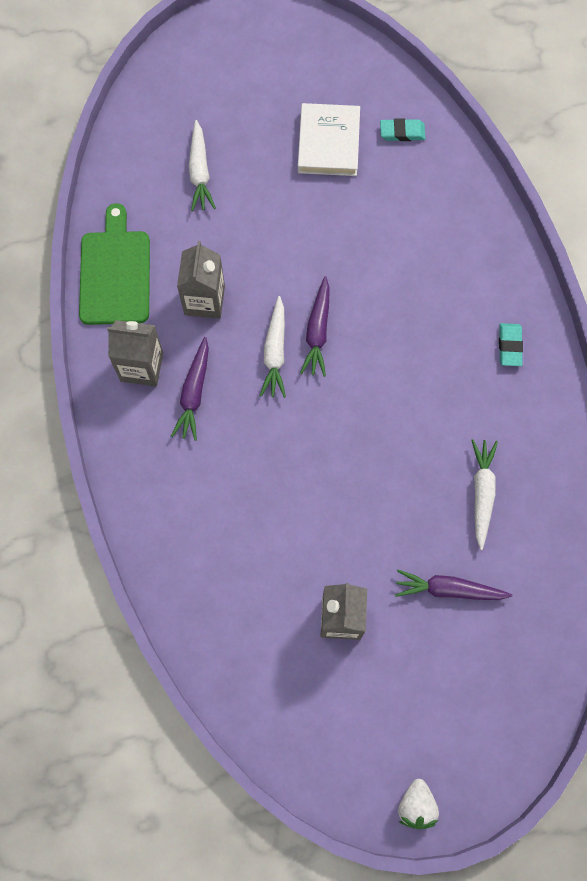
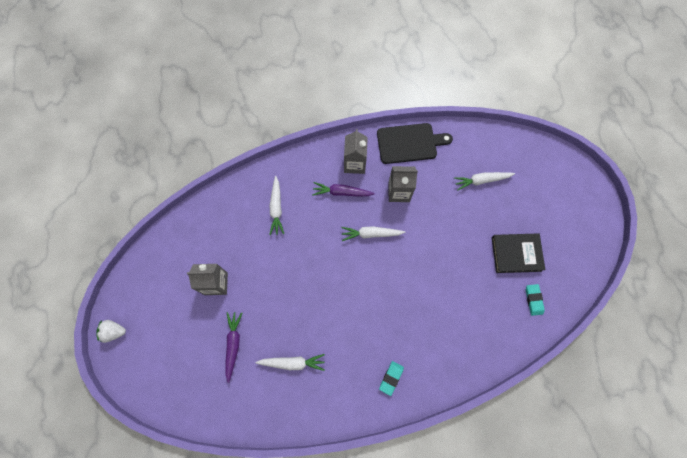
camera: 85 degrees right, 0 degrees up
(115, 273) = (409, 143): green cutting board -> black cutting board
(210, 507) = (276, 208): none -> white carrot
(317, 331) = (387, 257): purple carrot -> none
(329, 143) = (516, 254): white book -> black book
(509, 346) = (391, 378): turquoise eraser -> turquoise eraser turned 60 degrees counterclockwise

